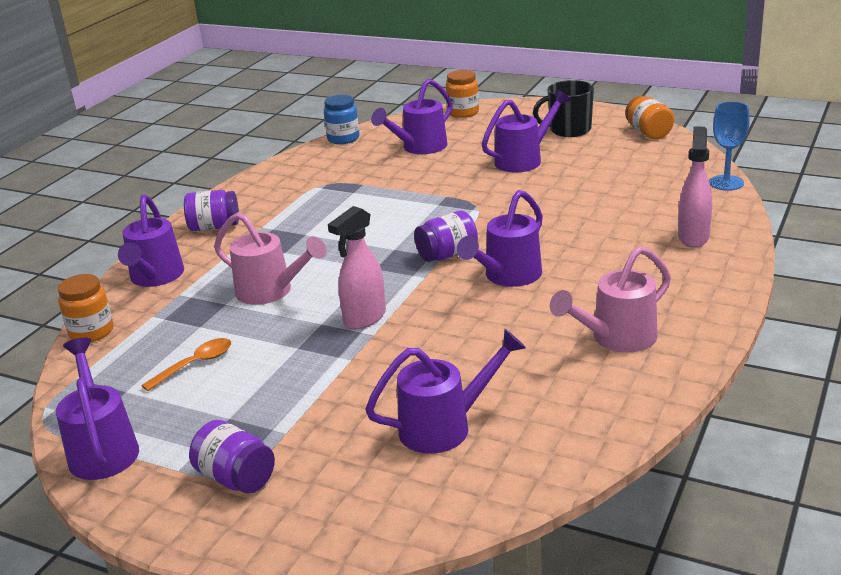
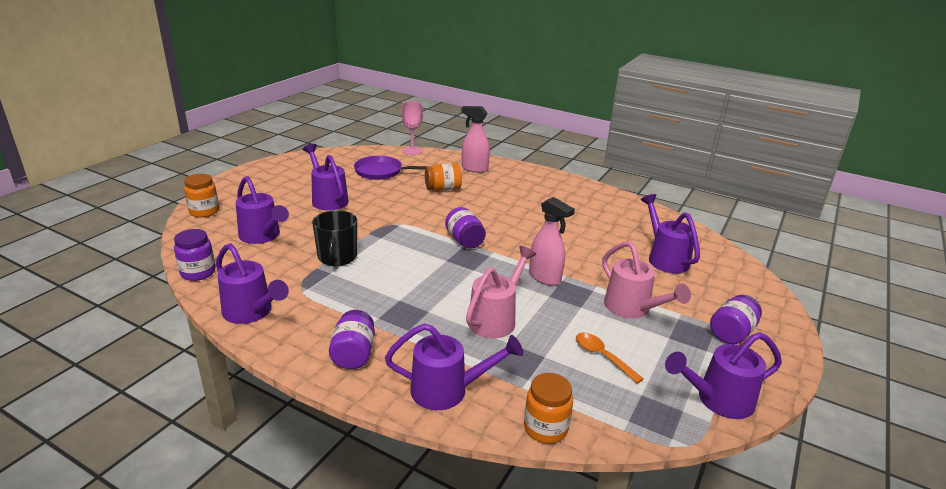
camera: 90 degrees left, 0 degrees up
(343, 139) = (198, 272): blue jar -> purple jar
(508, 276) = (502, 223): purple watering can -> purple watering can (251, 312)
(569, 130) = (289, 178): black mug -> black mug (337, 257)
(617, 338) = (578, 203): pink watering can -> pink watering can (632, 309)
(629, 175) = (381, 172): none -> purple pan
(648, 133) = (320, 157): orange jar -> orange jar (443, 189)
(726, 183) = (412, 151): blue goblet -> pink goblet

